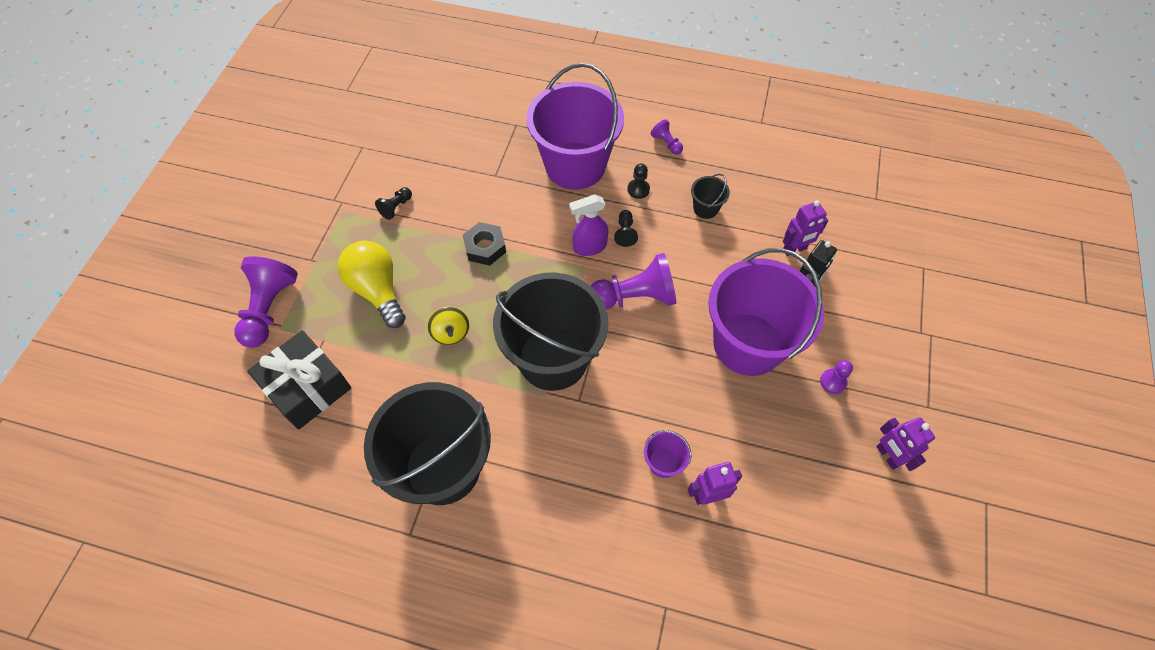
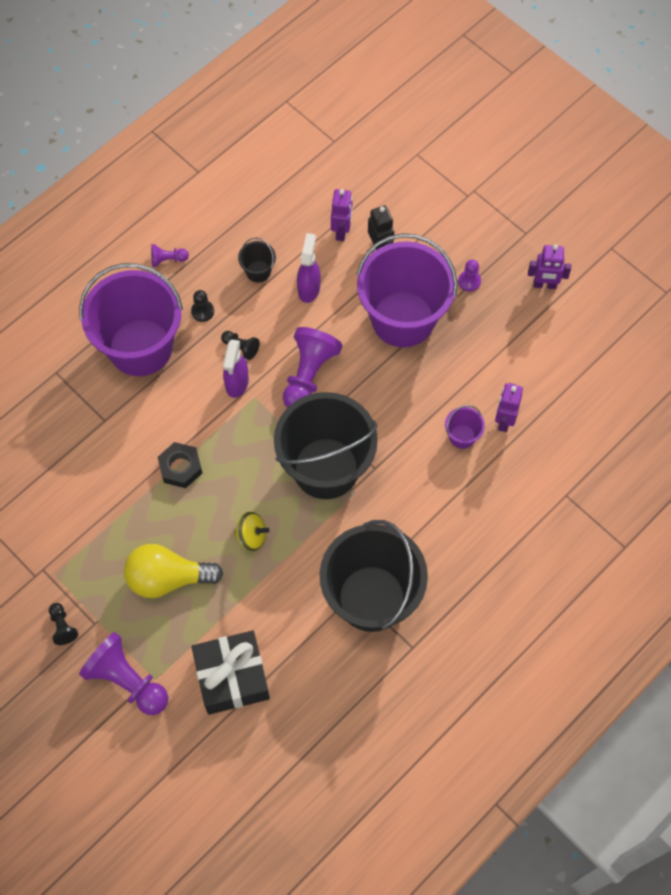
camera: 60 degrees left, 5 degrees up
(396, 207) = (83, 523): black pawn -> black pawn (63, 627)
(719, 253) = (309, 288): none -> purple spray bottle

